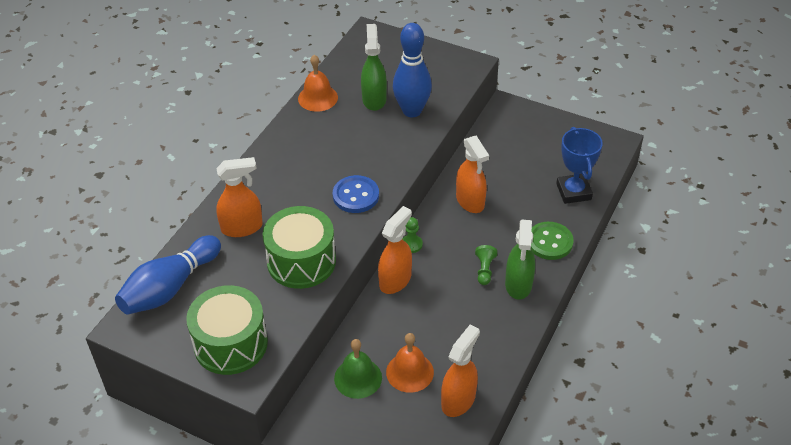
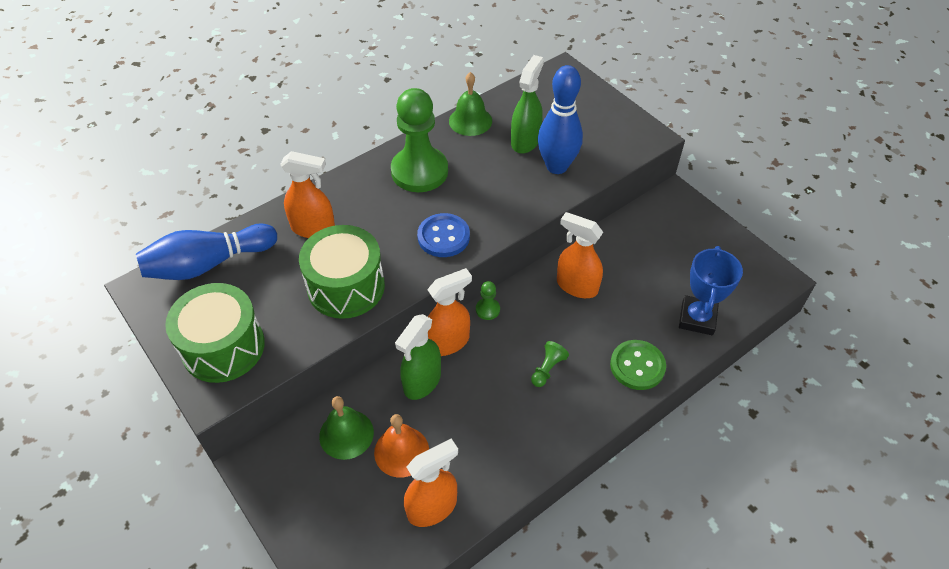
camera: 25 degrees right, 5 degrees up
(302, 152) = (419, 171): none -> green pawn
(318, 98) = (470, 121): orange bell -> green bell
(470, 201) = (576, 286): orange spray bottle -> orange spray bottle turned 120 degrees clockwise
(518, 285) = (574, 401): green spray bottle -> green spray bottle (422, 382)

